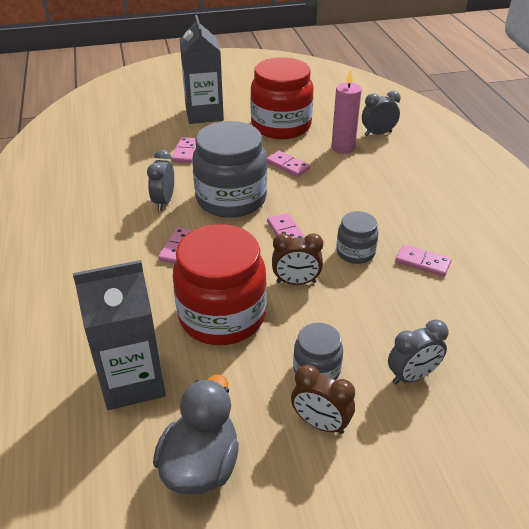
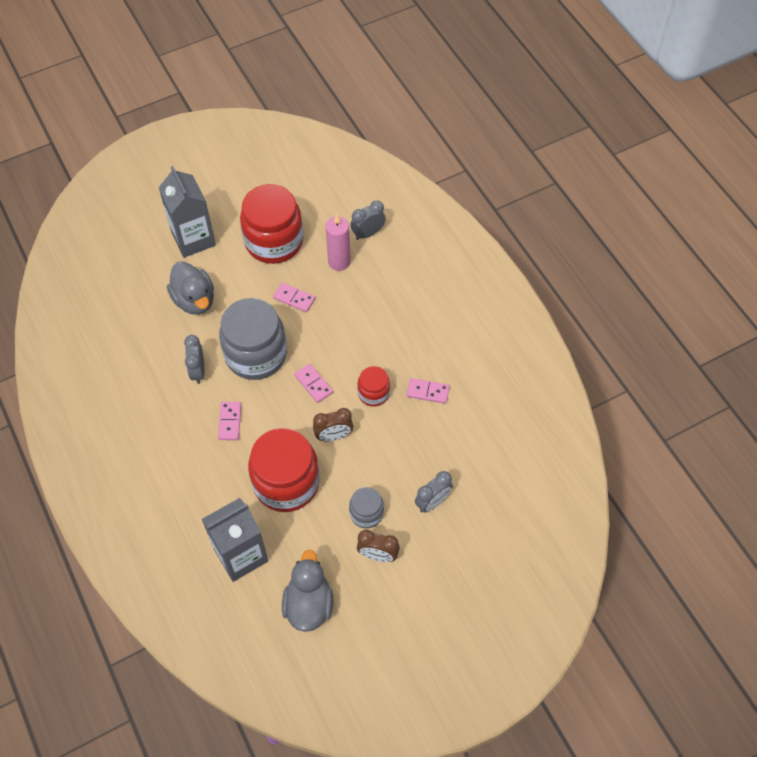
camera: 15 degrees left, 20 degrees up
(186, 152) = (194, 300): pink domino -> grey duck
(355, 252) = (373, 393): grey jar -> red jar

